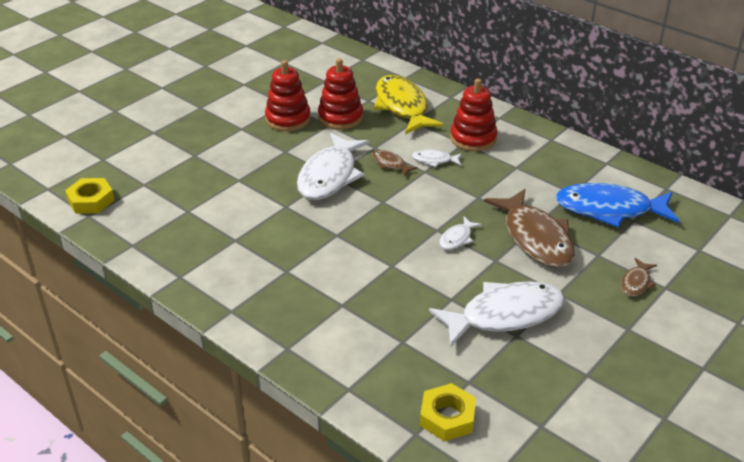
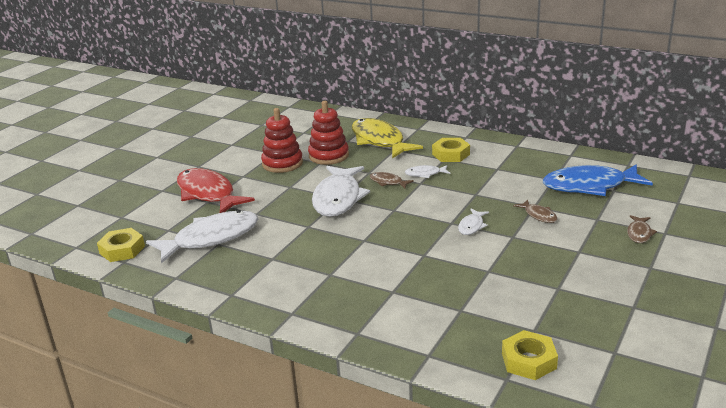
camera: 10 degrees left, 10 degrees down
(198, 146) = (208, 194): none -> red fish
(473, 138) = (451, 154): red stacking toy -> yellow nut
(504, 315) = (540, 275): white fish -> white fish (211, 238)
(535, 238) = (538, 215): brown fish -> brown fish, size x0.45

